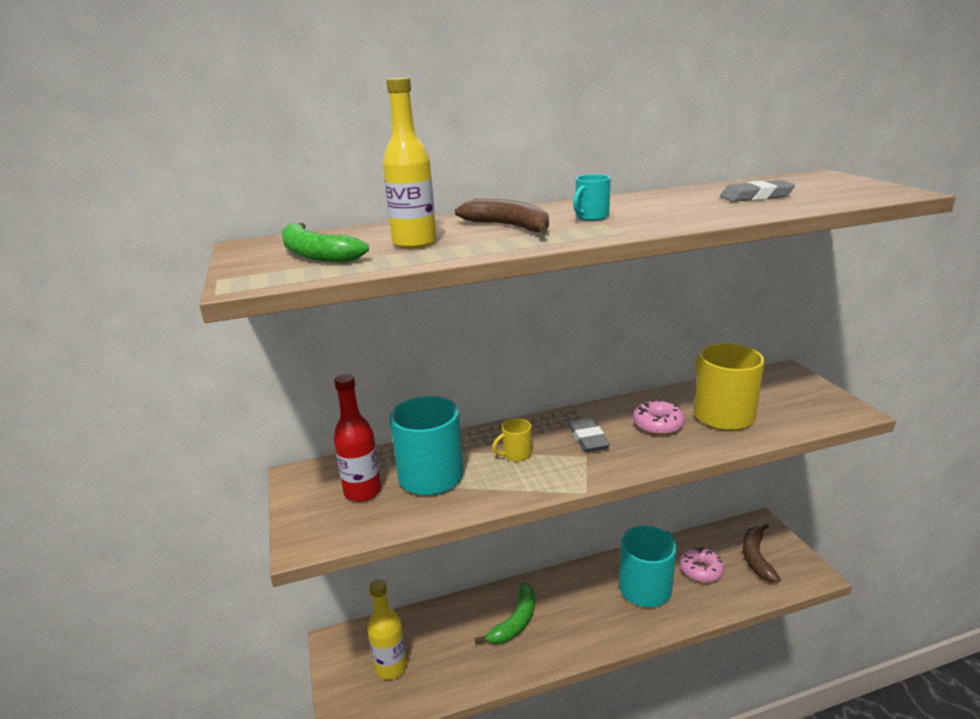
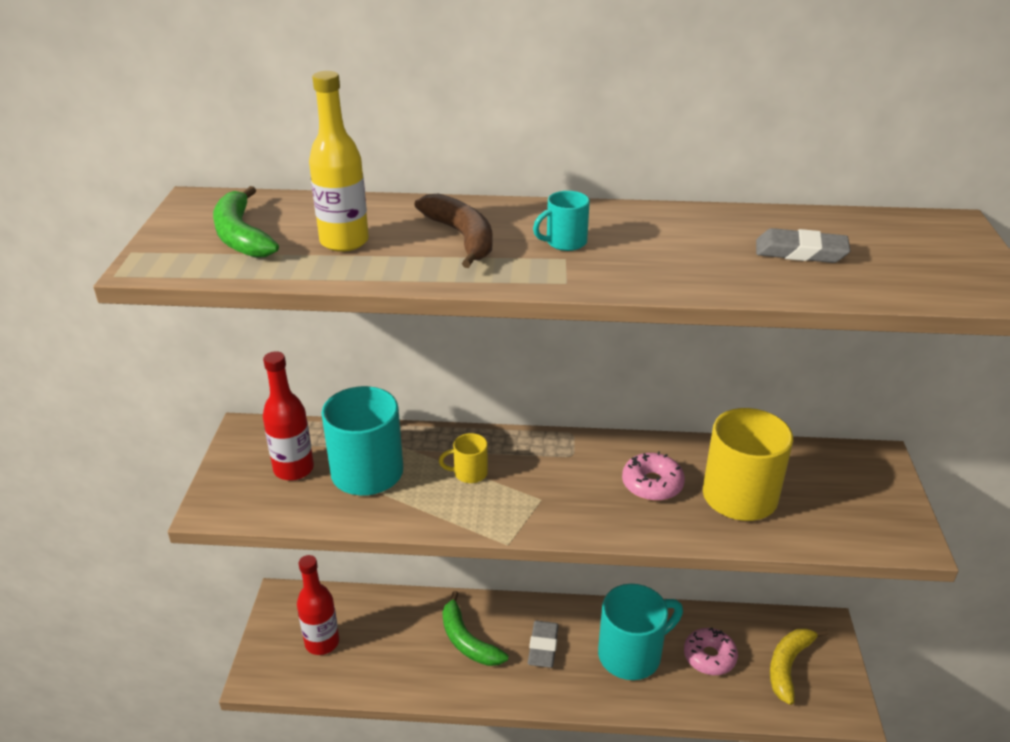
camera: 20 degrees right, 10 degrees up
(391, 667) = (322, 642): yellow bottle -> red bottle
(515, 621) = (467, 641): green banana -> green banana turned 90 degrees clockwise
(587, 438) = (559, 477): grey eraser -> grey eraser (543, 647)
(756, 557) = (788, 666): brown banana -> yellow banana

